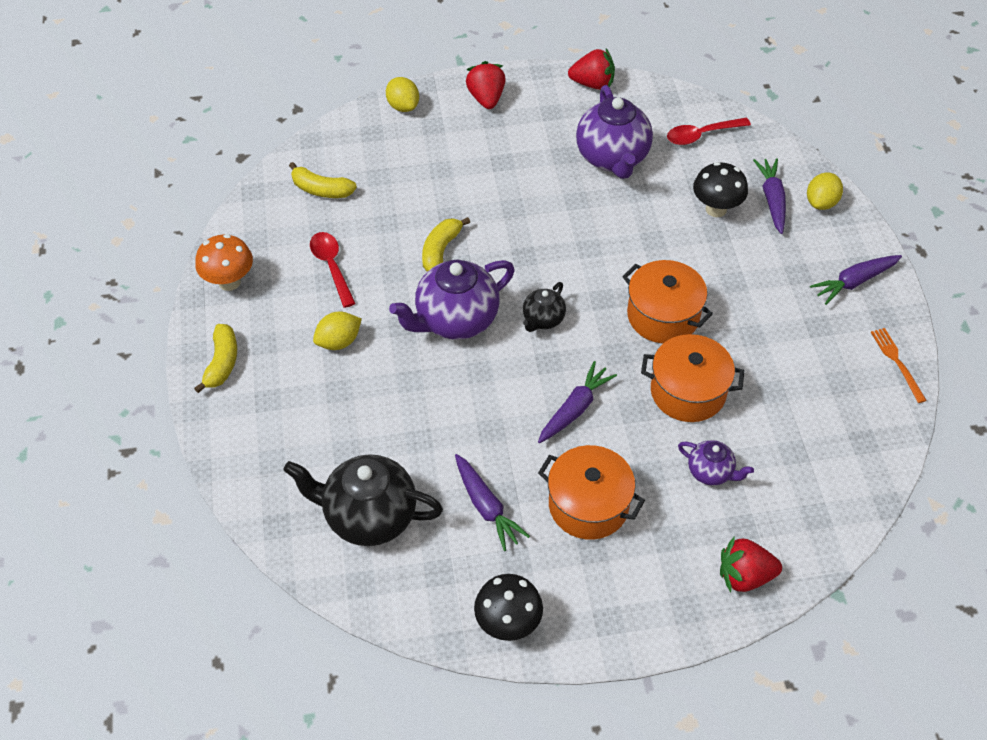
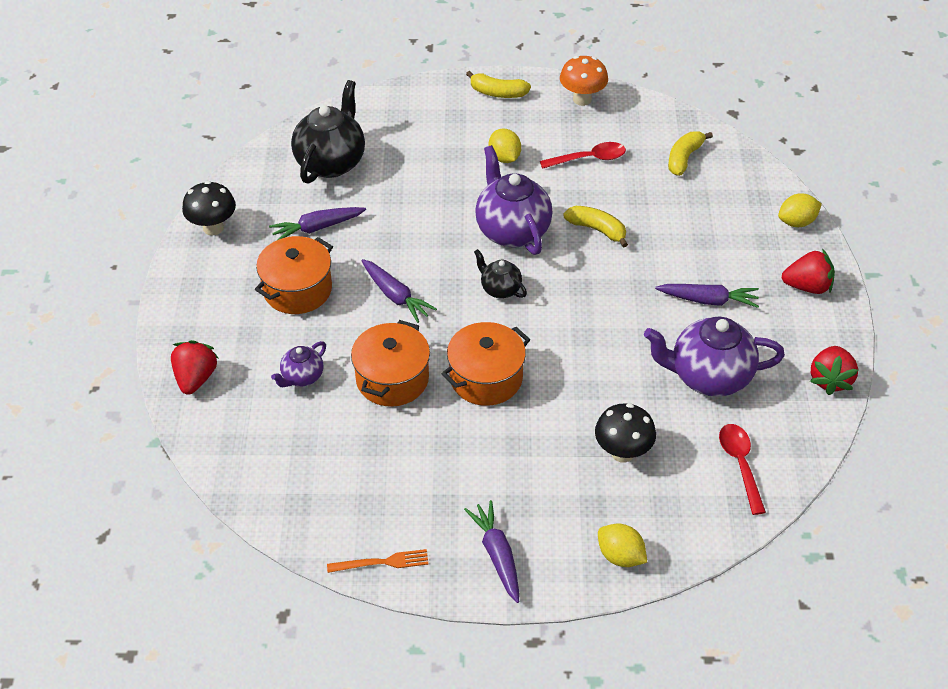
camera: 100 degrees right, 5 degrees down
(772, 199) = (630, 508): purple carrot -> purple carrot (708, 300)

